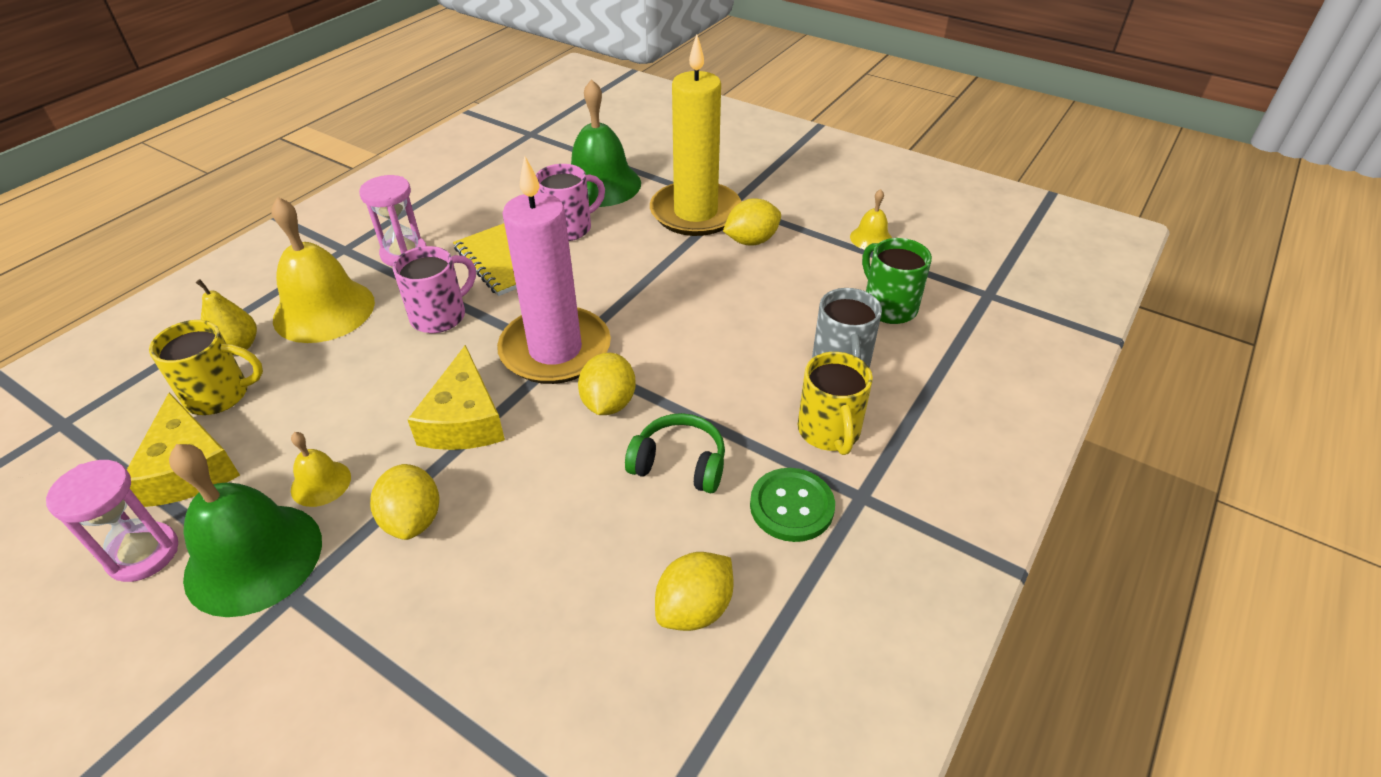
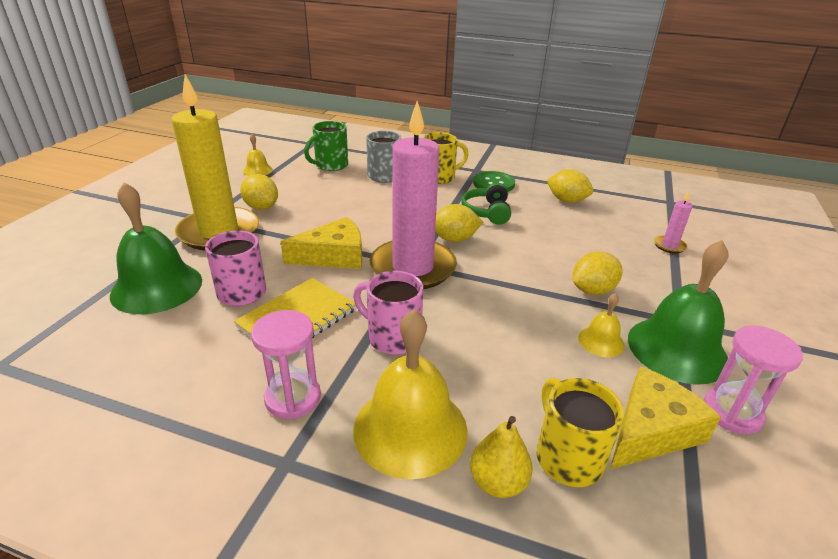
camera: 105 degrees left, 10 degrees down
(464, 420) = (502, 291): yellow cheese -> yellow cheese (333, 256)
(465, 713) = (669, 246): none -> pink candle

